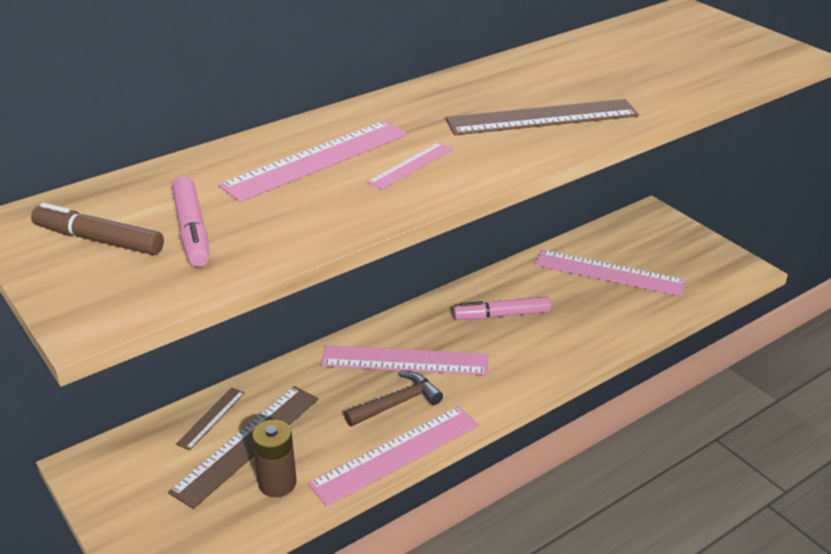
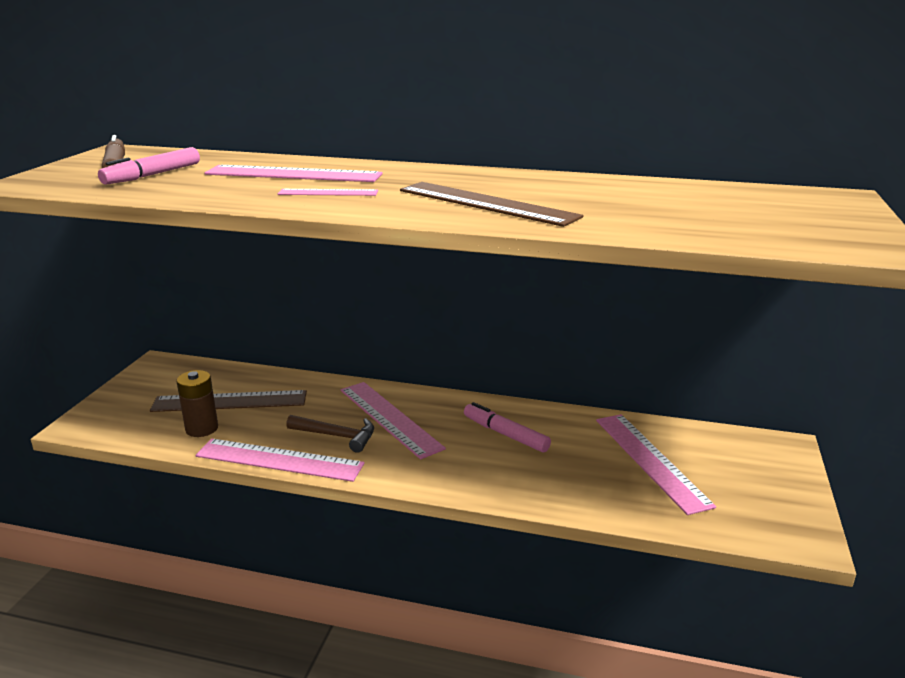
camera: 50 degrees right, 10 degrees down
(211, 418) = (242, 379): brown ruler -> none

